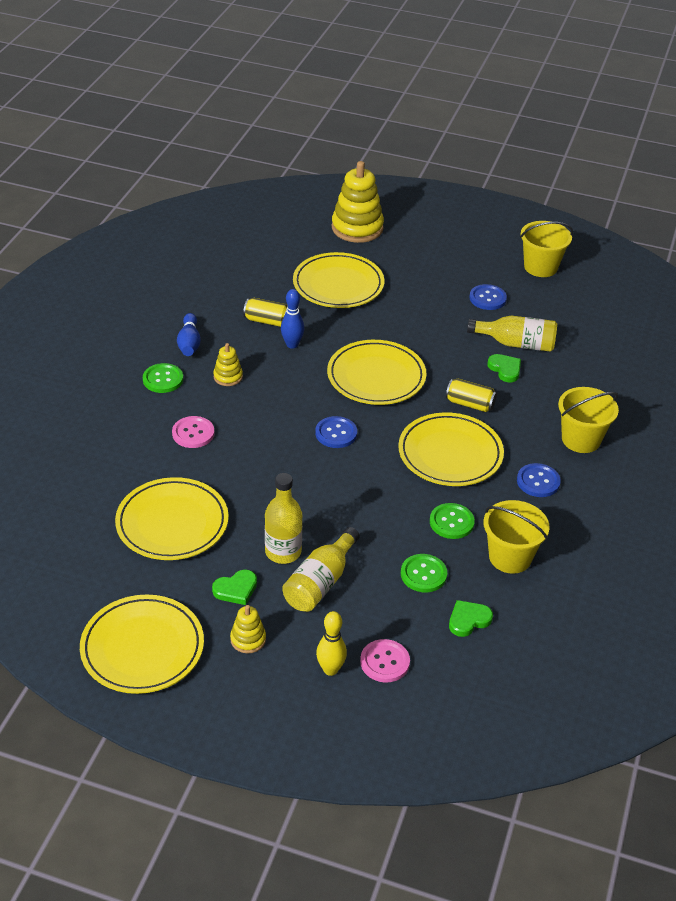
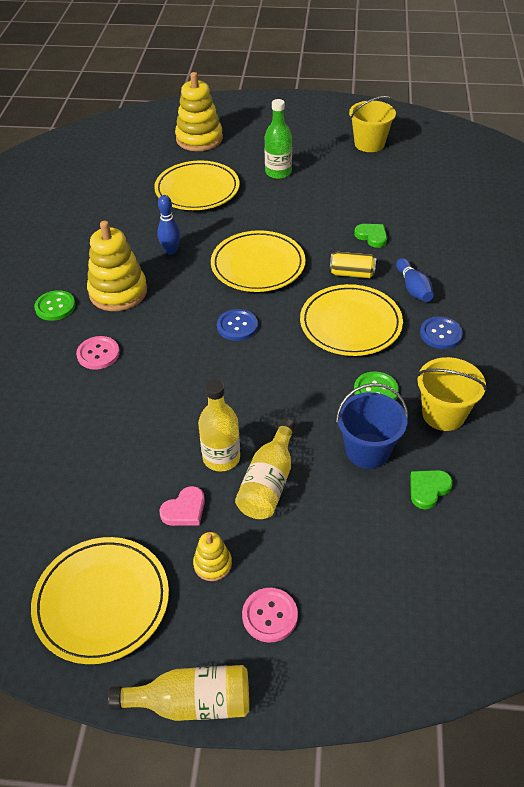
camera: 10 degrees left, 5 degrees up
(172, 523) = (100, 451): yellow plate -> none
(189, 343) = (72, 267): blue bowling pin -> blue bowling pin (413, 288)
(228, 377) = (118, 292): yellow stacking toy -> yellow stacking toy, size x2.05
(236, 589) = (184, 510): green heart -> pink heart
(267, 321) = (141, 233): yellow can -> none
(330, 669) = (309, 578): yellow bowling pin -> none
(385, 662) = (361, 556): pink button -> pink button (269, 615)
(423, 574) = (367, 450): green button -> blue bucket
(430, 281) = (278, 172): none -> green bottle
(487, 298) = (334, 178): blue button -> none
(516, 344) = (373, 212): yellow bottle -> yellow bottle (192, 702)
(581, 439) = (463, 287): yellow bucket -> none

